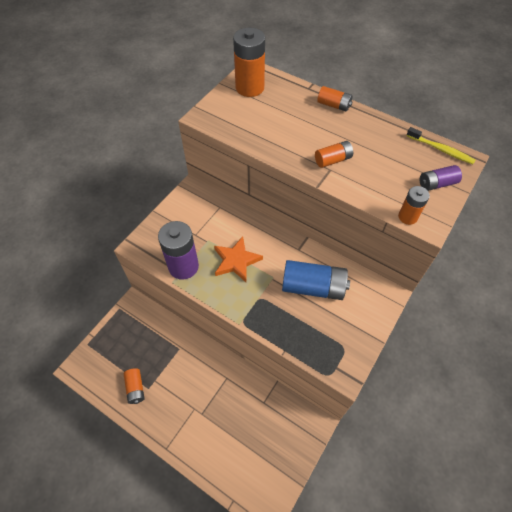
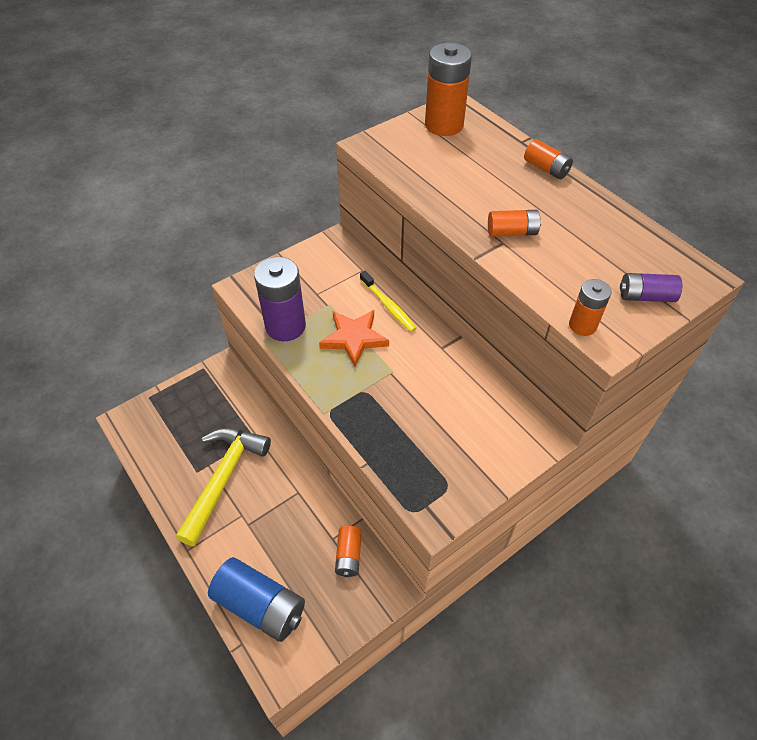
camera: 20 degrees right, 5 degrees down
(135, 388) = (182, 466): orange battery -> orange battery (348, 555)
(170, 386) = (224, 479): none -> yellow hammer
(313, 287) = (440, 399): blue battery -> blue battery (260, 606)
(441, 149) = (673, 256): yellow toothbrush -> yellow toothbrush (388, 306)

